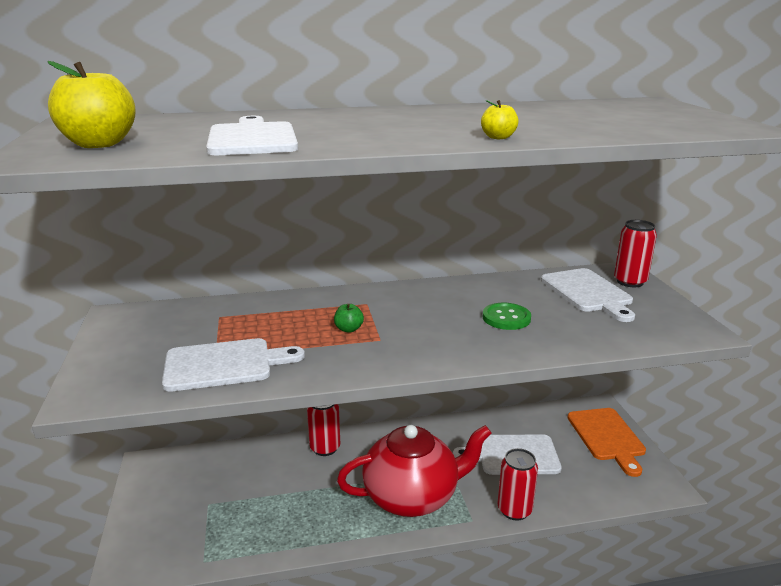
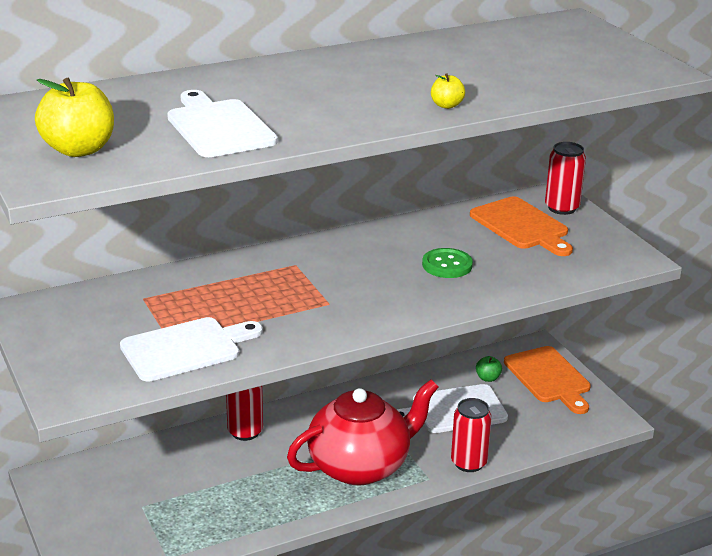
camera: 15 degrees left, 5 degrees up
(348, 329) = (291, 296): green apple -> green apple (488, 378)
(588, 292) = (522, 226): white cutting board -> orange cutting board

